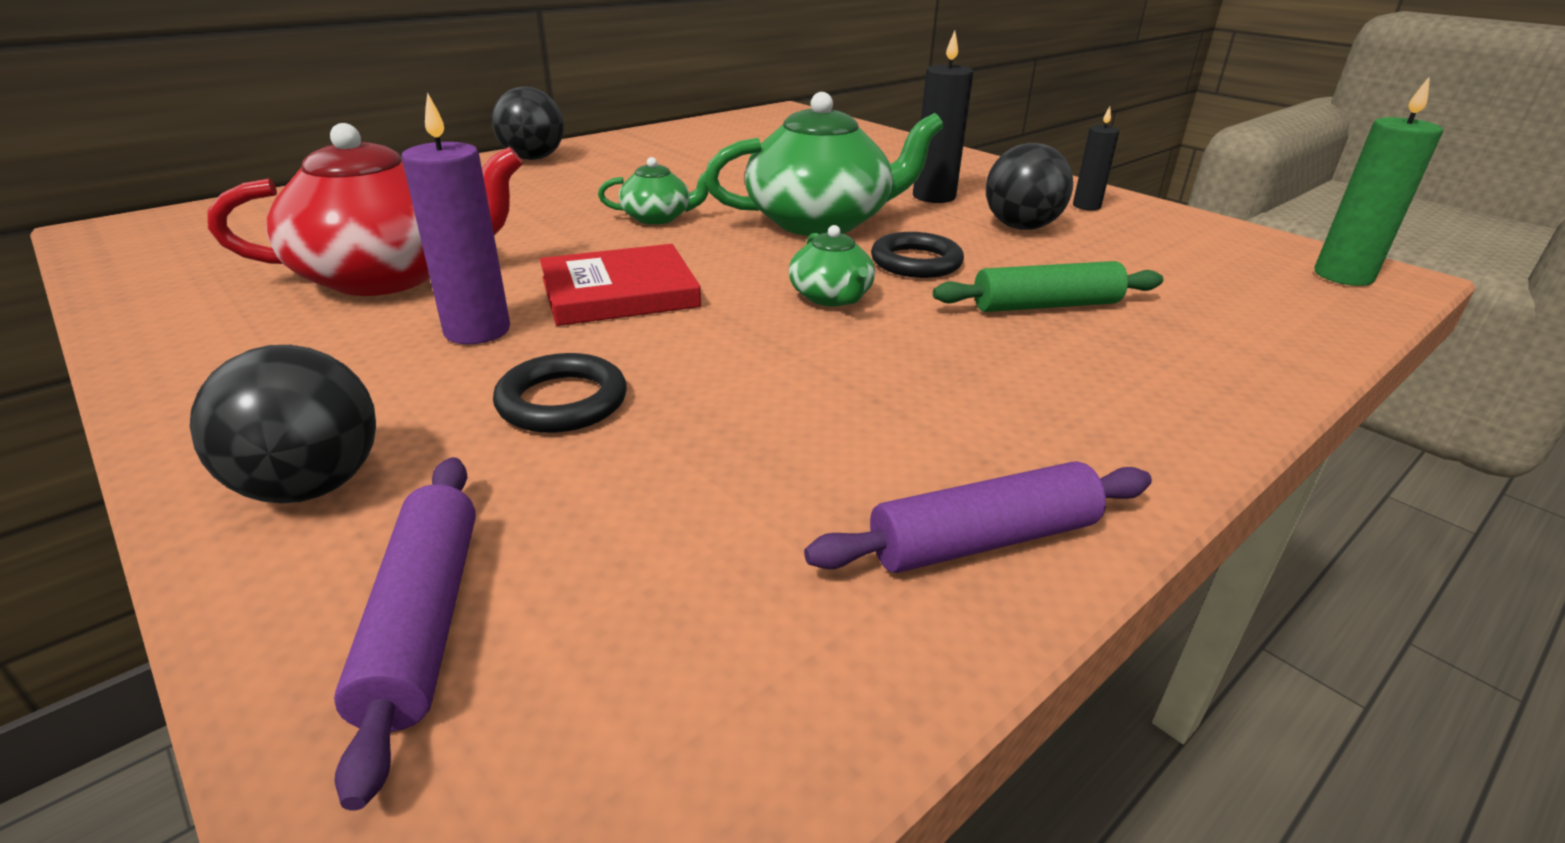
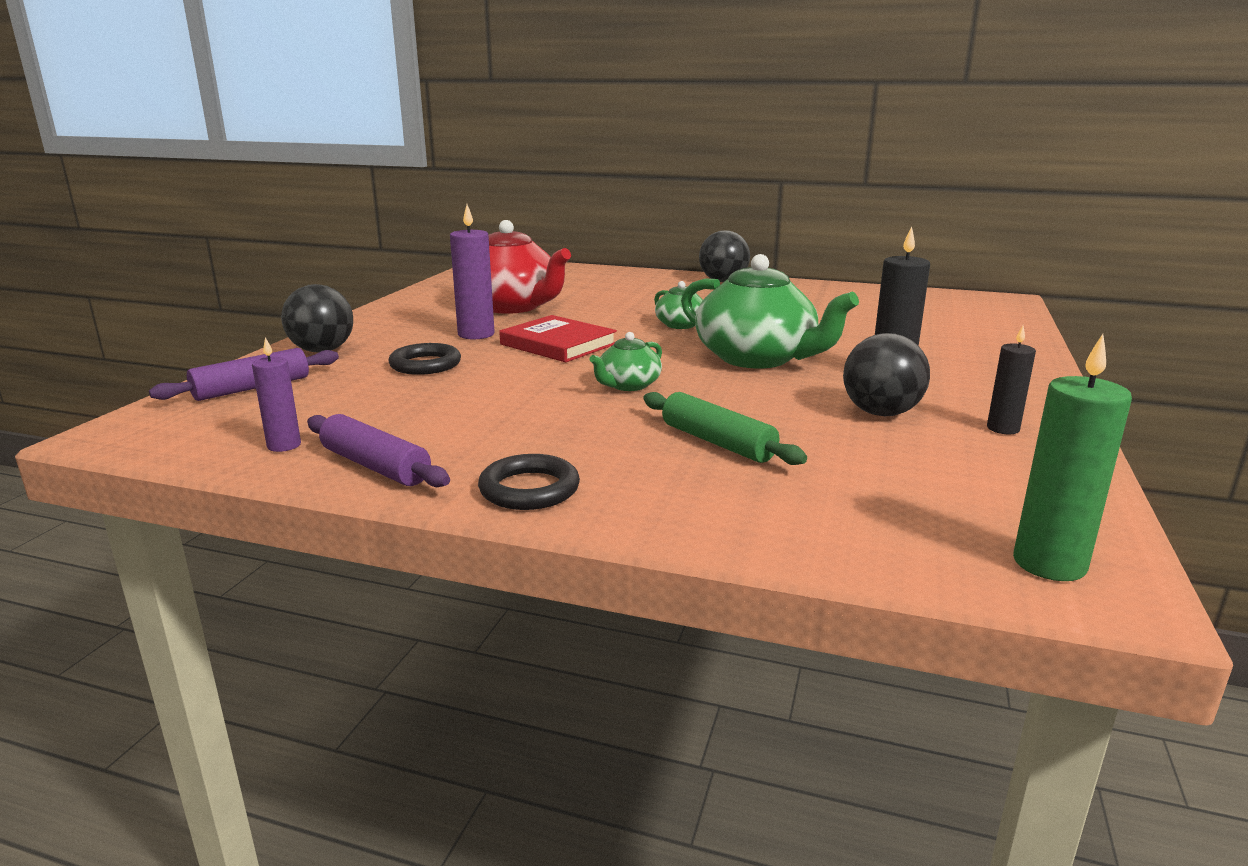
camera: 60 degrees right, 10 degrees down
(819, 626) = (284, 445): none -> purple candle
(916, 262) = (730, 394): black ring -> black ring (529, 489)

